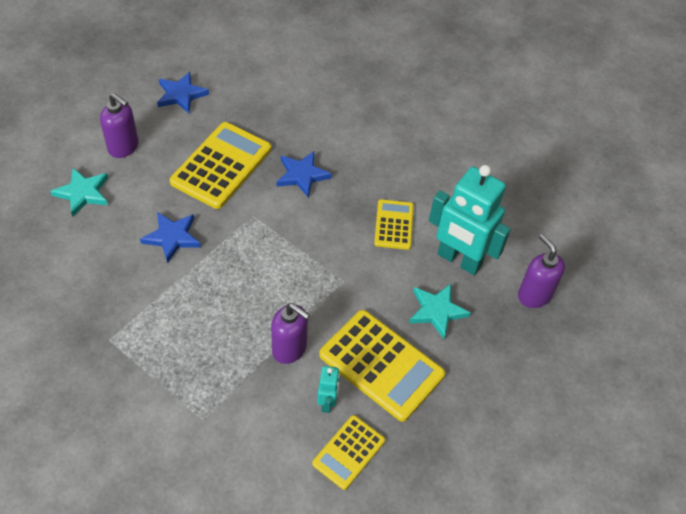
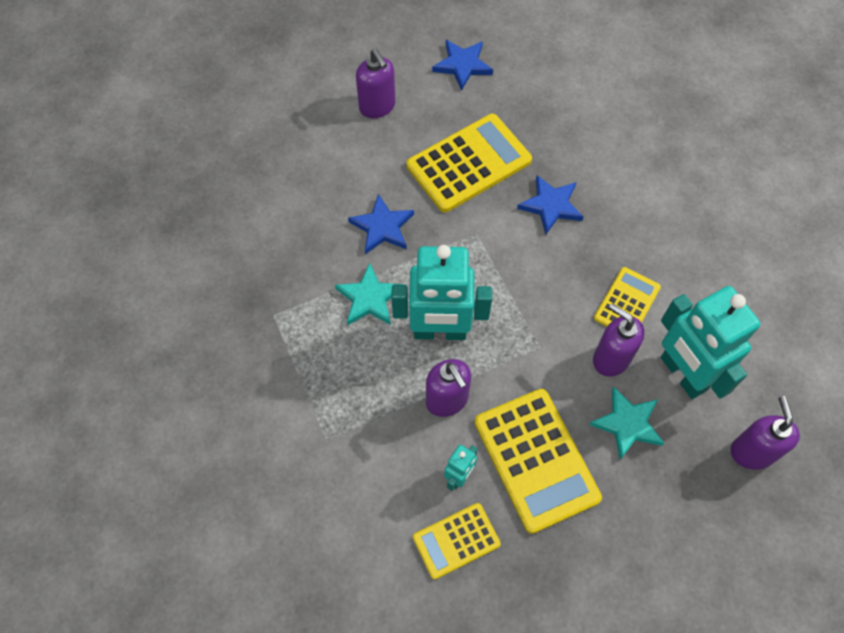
camera: 30 degrees right, 10 degrees up
(83, 193) = (315, 144): turquoise star -> turquoise star (369, 298)
(258, 299) = (439, 331): none -> turquoise robot
(401, 269) = (611, 358): none -> purple soap dispenser

